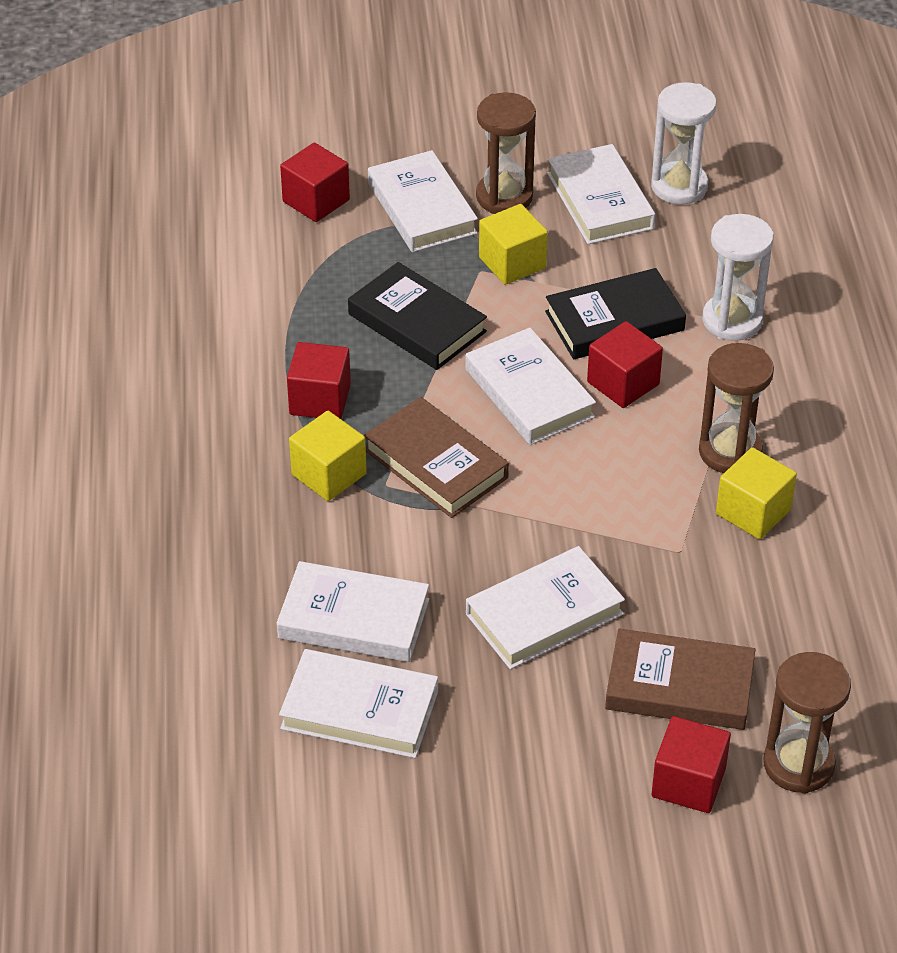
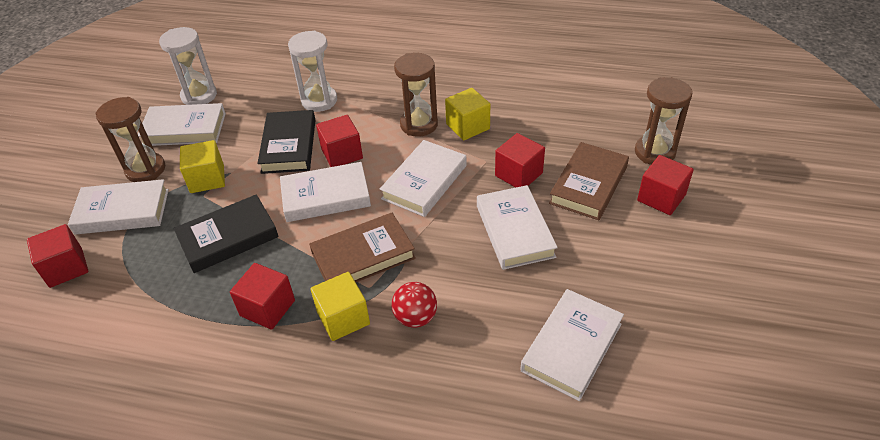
camera: 70 degrees left, 0 degrees up
(353, 543) = (415, 317): none -> red ball
(353, 619) = (486, 332): white book -> white book (424, 182)
(666, 596) = (518, 174): none -> red cube

